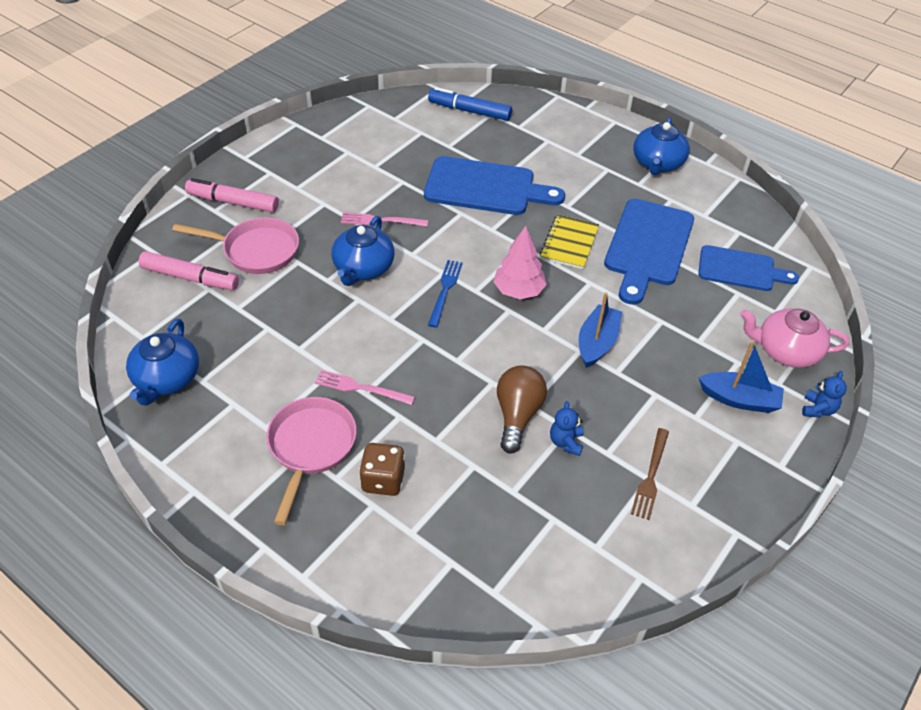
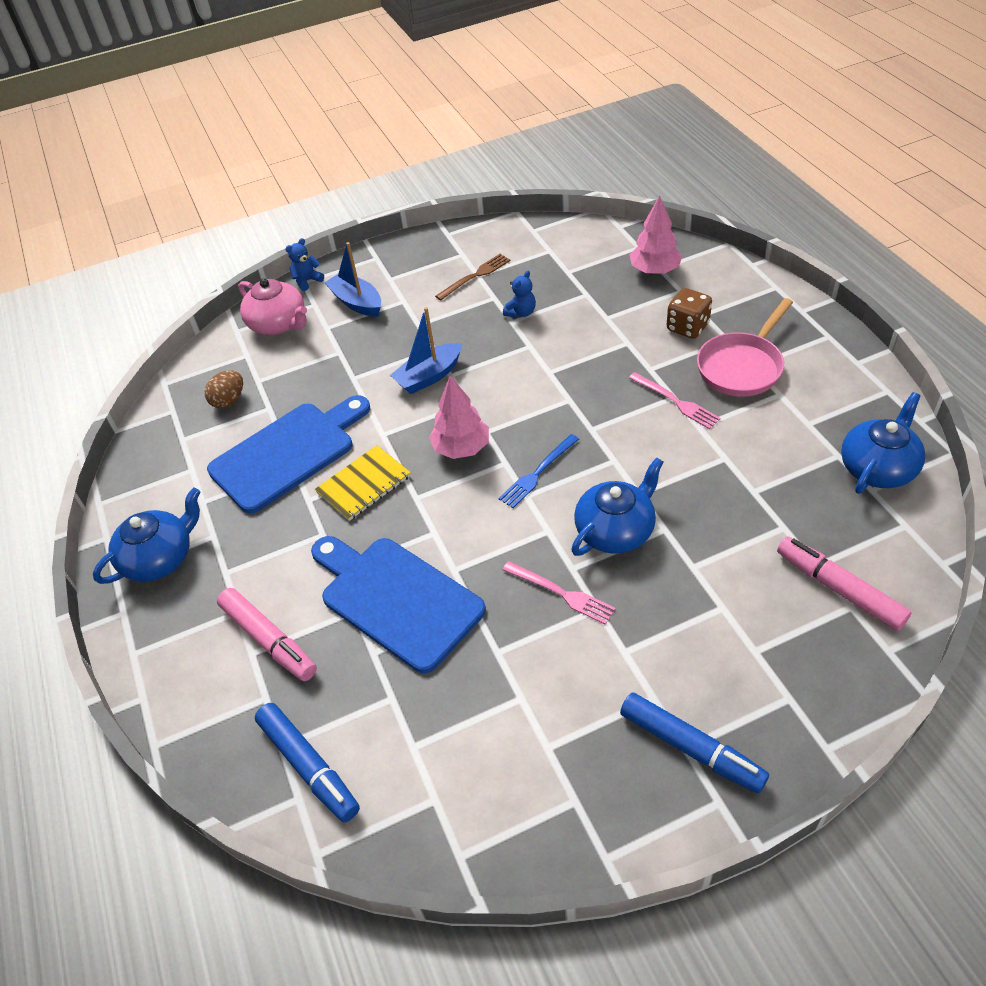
camera: 145 degrees left, 0 degrees up
(233, 202) = (758, 704): pink marker -> pink marker (269, 640)
(256, 250) = (742, 602): pink pan -> none
(267, 173) = (691, 748): none -> blue marker
(455, 556) = (655, 270): none -> pink tree
(517, 415) = (546, 341): brown light bulb -> none
(740, 269) = (229, 400): blue cutting board -> brown egg

